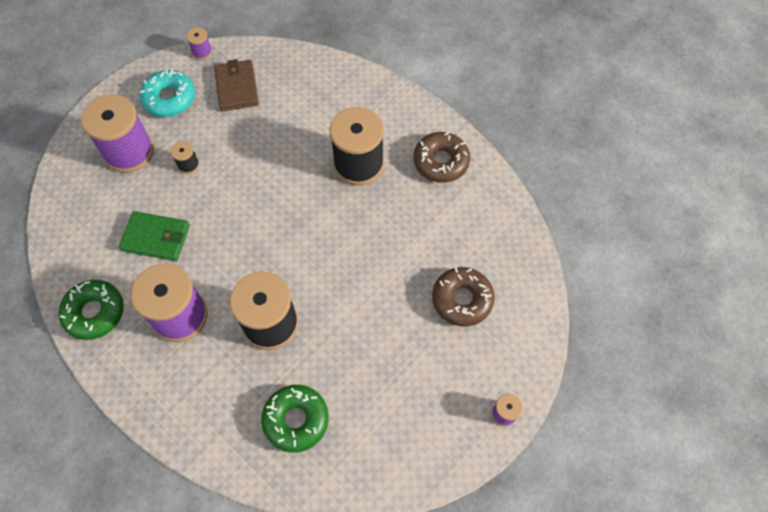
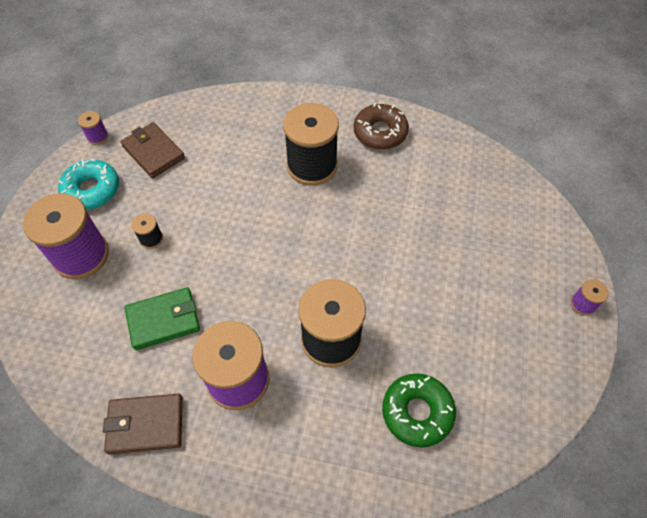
camera: 30 degrees left, 5 degrees down
(94, 312) = (145, 425): green donut -> brown wallet
(462, 299) = (479, 231): brown donut -> none

